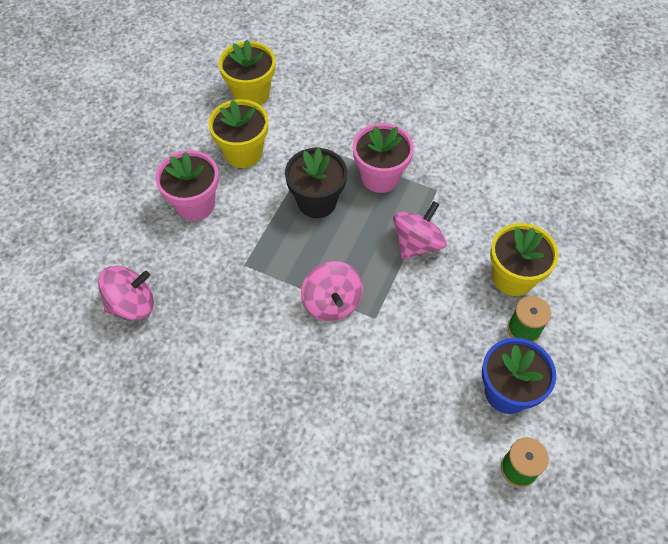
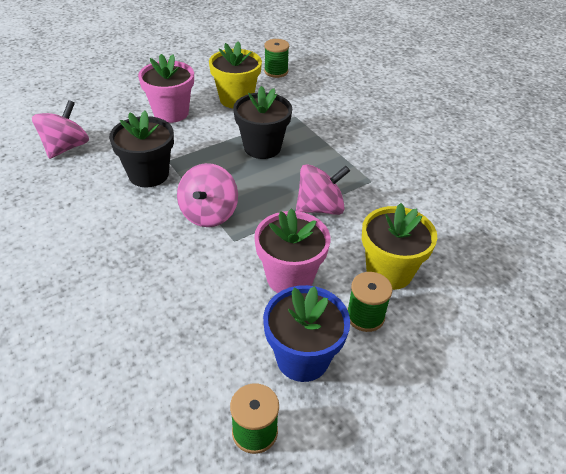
camera: 30 degrees right, 15 degrees down
(132, 304) = (66, 147): pink spinning top -> pink spinning top turned 75 degrees counterclockwise
(242, 291) = (148, 174): none -> black flower pot
(251, 94) = (276, 71): yellow flower pot -> green spool
(380, 177) = (329, 153): pink flower pot -> pink flower pot (290, 277)

